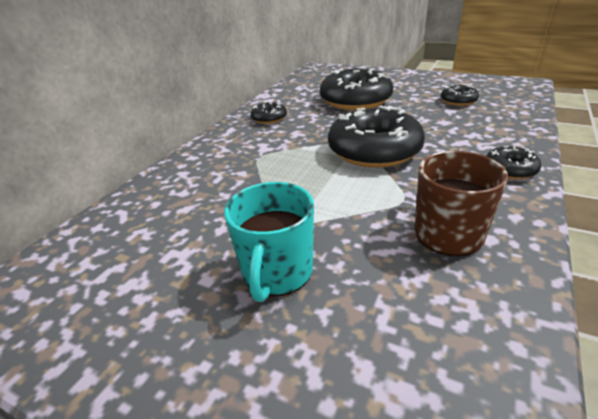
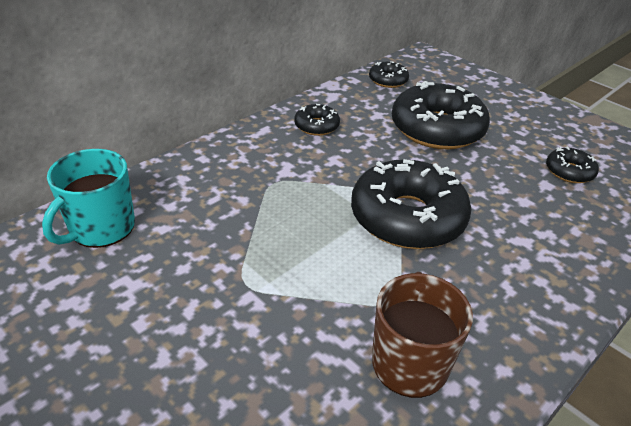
camera: 15 degrees right, 5 degrees up
(277, 272) = (208, 341): turquoise mug -> turquoise mug (101, 228)
(510, 169) = (550, 303): black donut -> black donut (388, 80)

